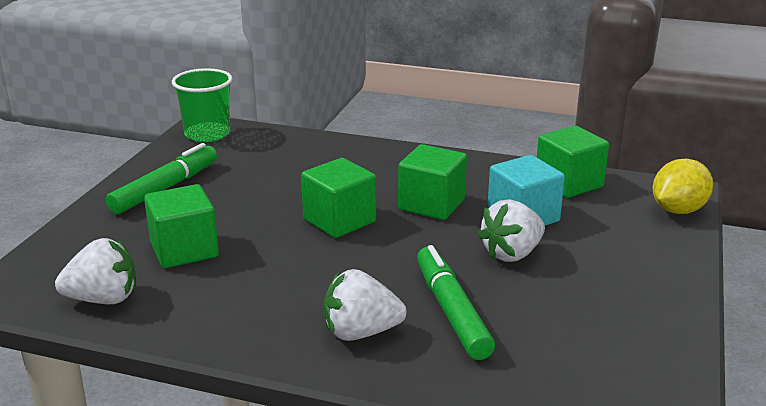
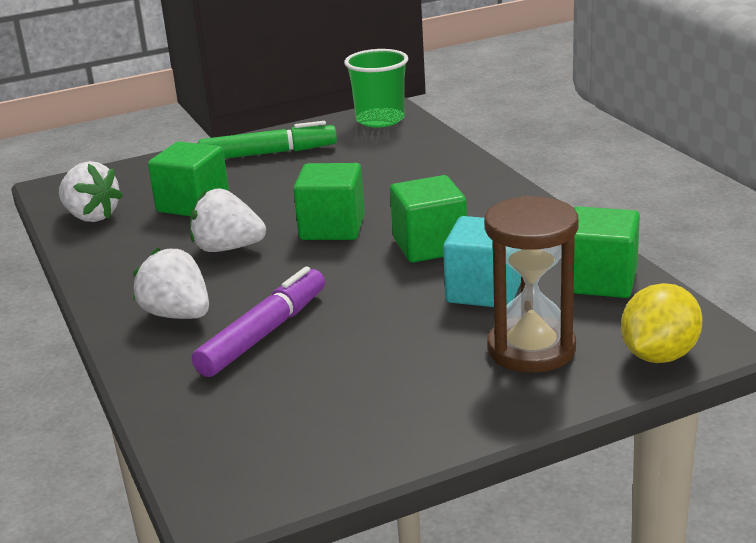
camera: 50 degrees right, 0 degrees up
(452, 311) = (264, 333): green marker -> purple marker
(512, 254) = (405, 315): white strawberry -> white strawberry (227, 248)
(618, 238) = (531, 349): none -> brown hourglass
(678, 210) = (659, 355): yellow lemon -> yellow lemon turned 60 degrees counterclockwise

